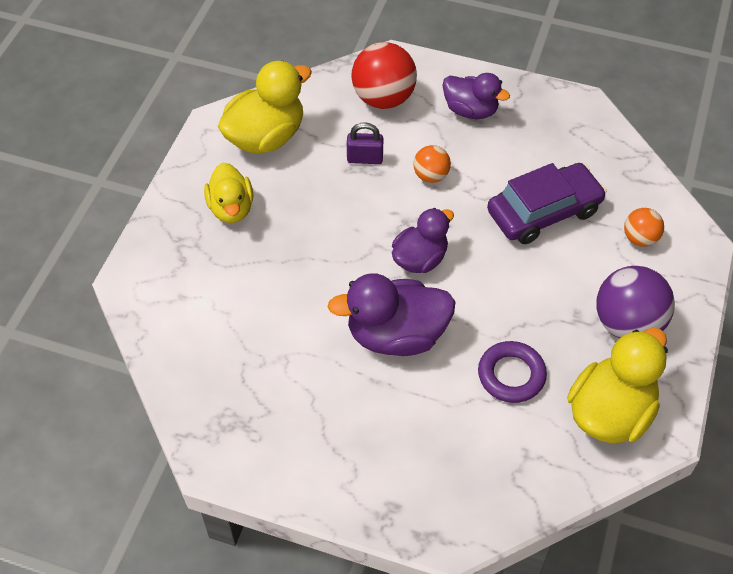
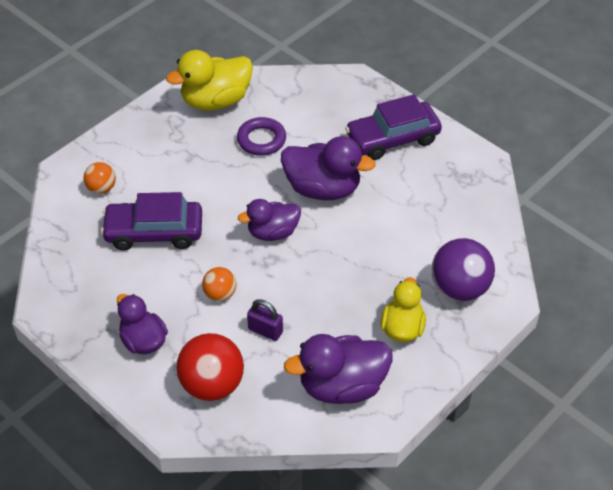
camera: 155 degrees left, 5 degrees down
(266, 137) = (342, 386): yellow duck -> purple duck
(347, 447) = (392, 138): none -> purple car
(627, 324) = (161, 141): purple ball -> purple ball (459, 288)

